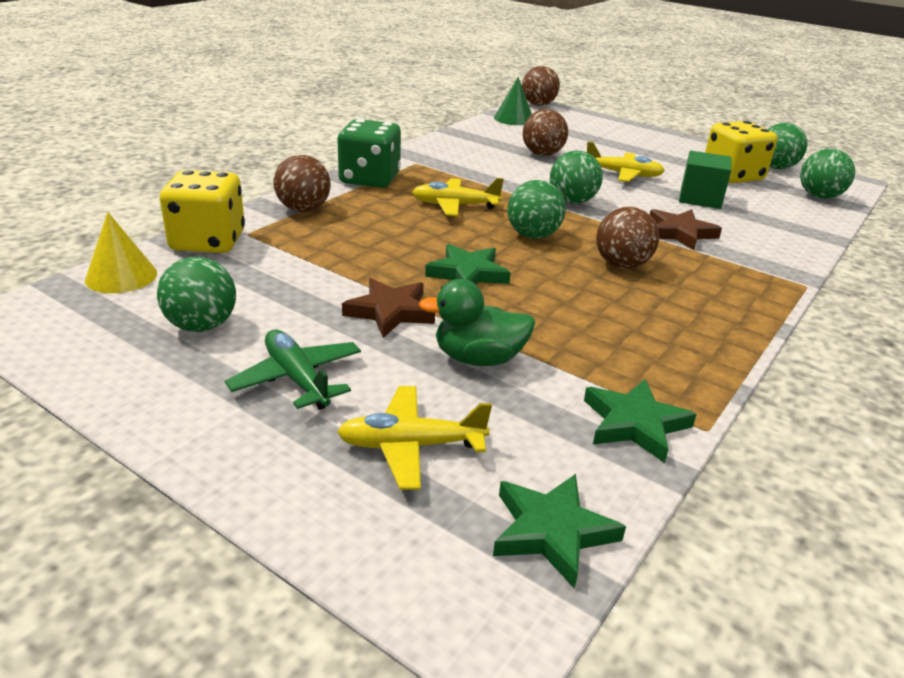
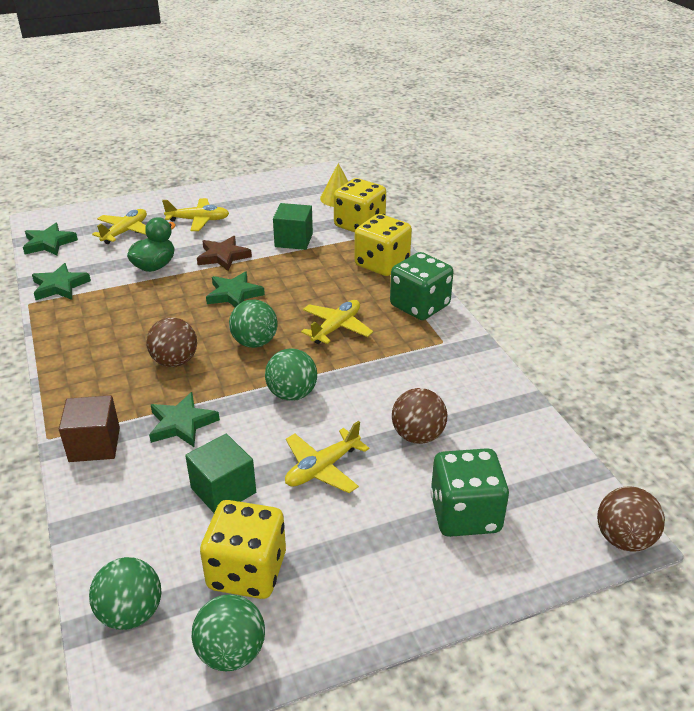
camera: 125 degrees right, 5 degrees up
(201, 326) = (267, 209): green ball -> none
(293, 274) = (293, 240): none -> green cube
(297, 379) = (198, 220): green plane -> yellow plane
(303, 209) = (382, 264): brown ball -> yellow dice
(514, 119) = (560, 476): green cone -> none
(586, 135) = (465, 514): none -> green dice
(680, 233) = (182, 424): brown star -> green star
(767, 260) = (94, 444): none -> brown cube

